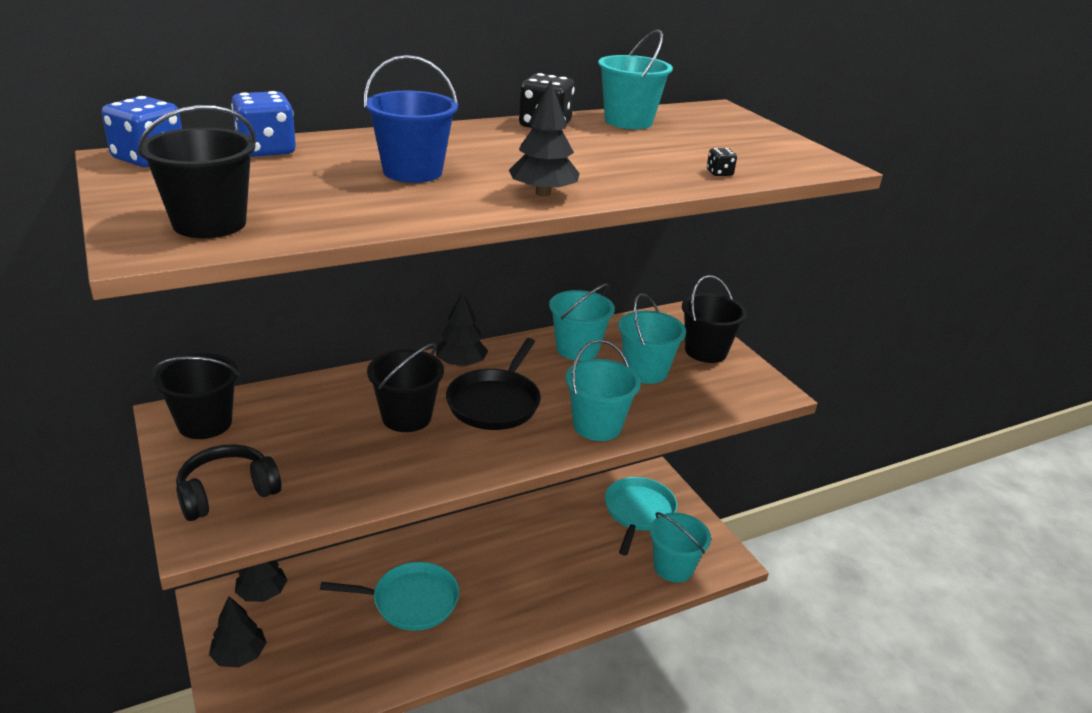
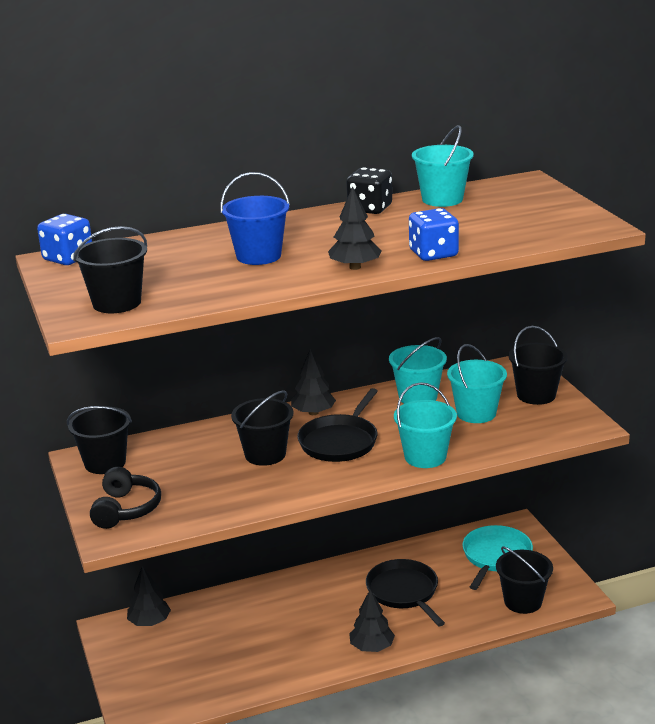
camera: 10 degrees right, 5 degrees down
(227, 493) = (126, 509): black headphones -> black headphones turned 120 degrees clockwise
(239, 655) = (133, 667): black tree -> black tree (372, 647)
(266, 150) = (150, 245): blue dice -> blue dice (433, 254)
(410, 601) = (278, 628): turquoise pan -> none
(547, 554) = (404, 592): none -> black pan
(673, 567) = (523, 601): turquoise bucket -> black bucket
(719, 173) = (502, 241): black dice -> none

